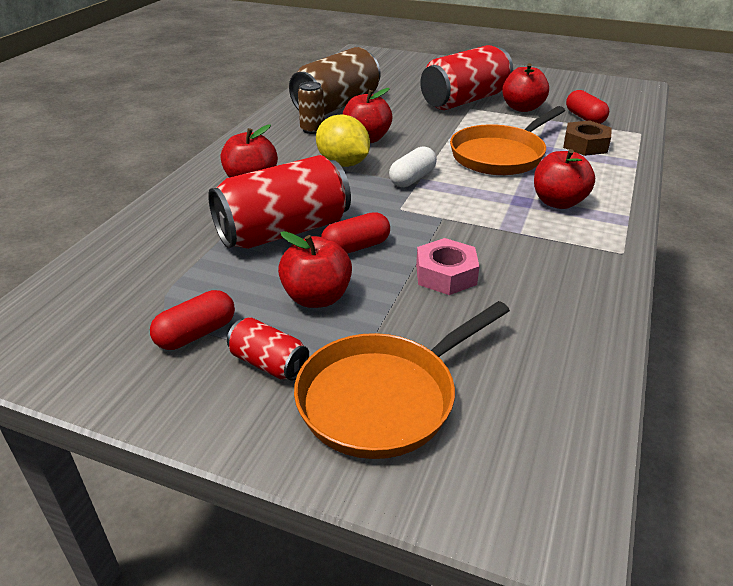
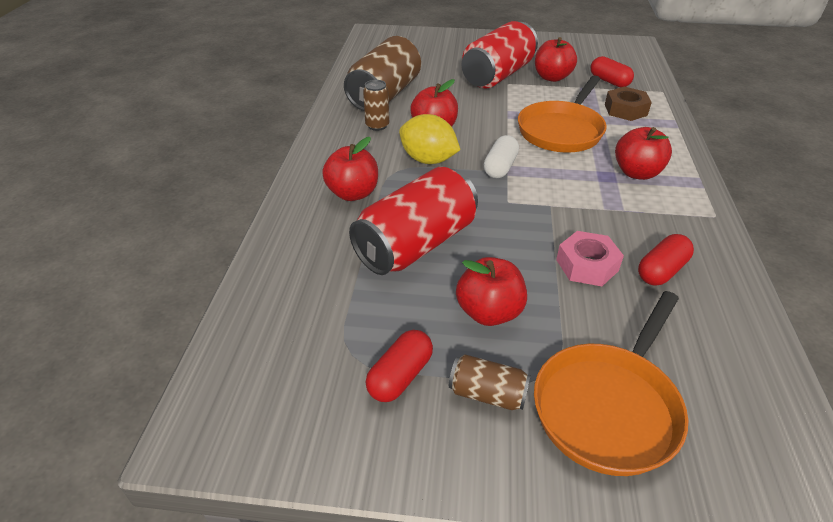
camera: 15 degrees left, 5 degrees up
(269, 363) = (487, 394): red can -> brown can
(356, 247) = (492, 250): red capsule -> red capsule (661, 271)

